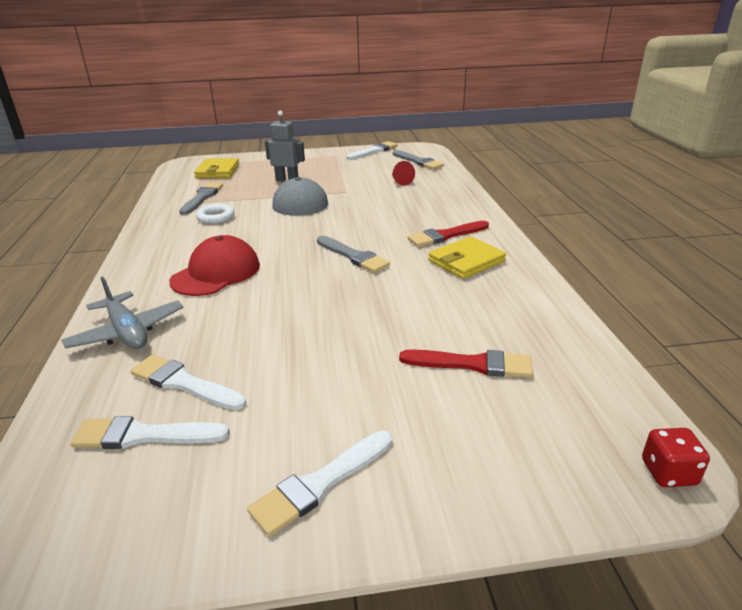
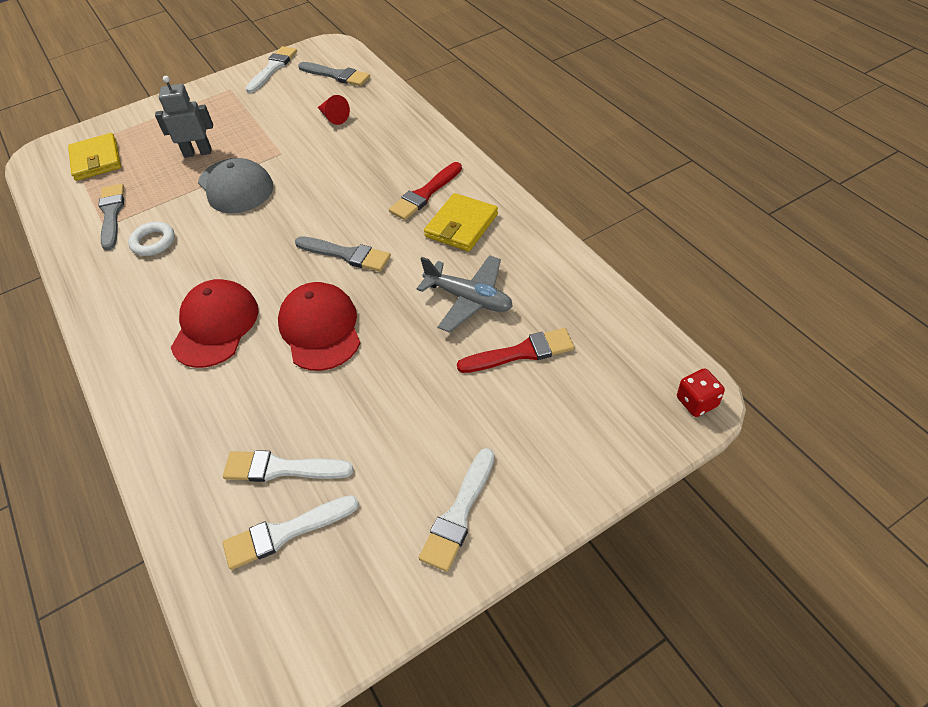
camera: 20 degrees left, 20 degrees up
(127, 332) = (179, 434): grey plane -> grey plane (469, 299)
(296, 296) = (320, 329): none -> red cap

